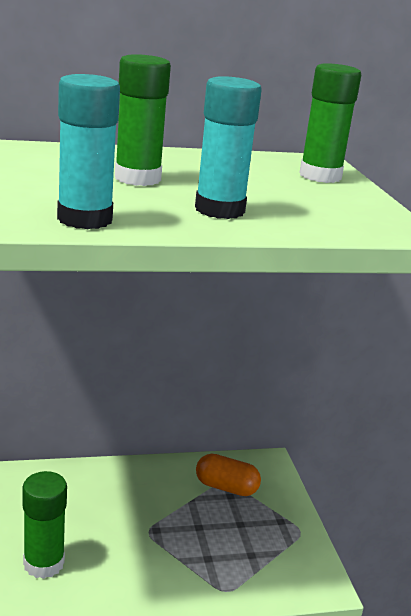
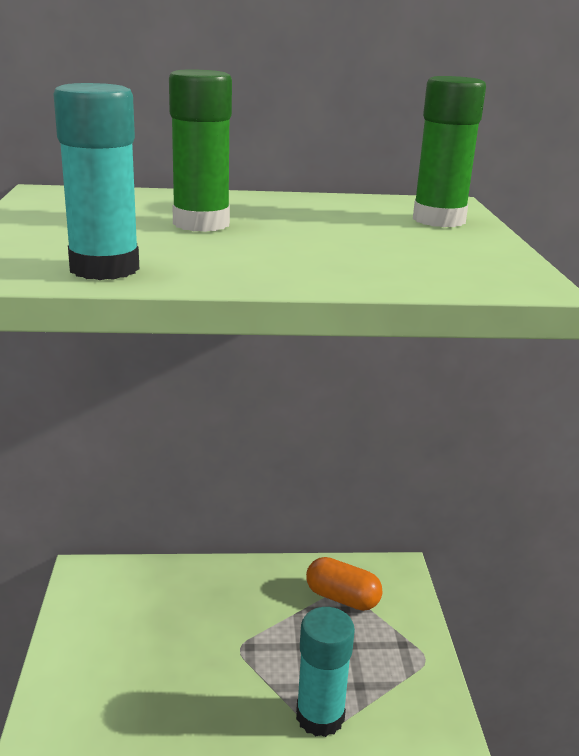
camera: 10 degrees right, 0 degrees up
(44, 563) = (110, 680): green glue stick -> none
(219, 210) = (286, 258): turquoise glue stick -> turquoise glue stick (320, 716)

